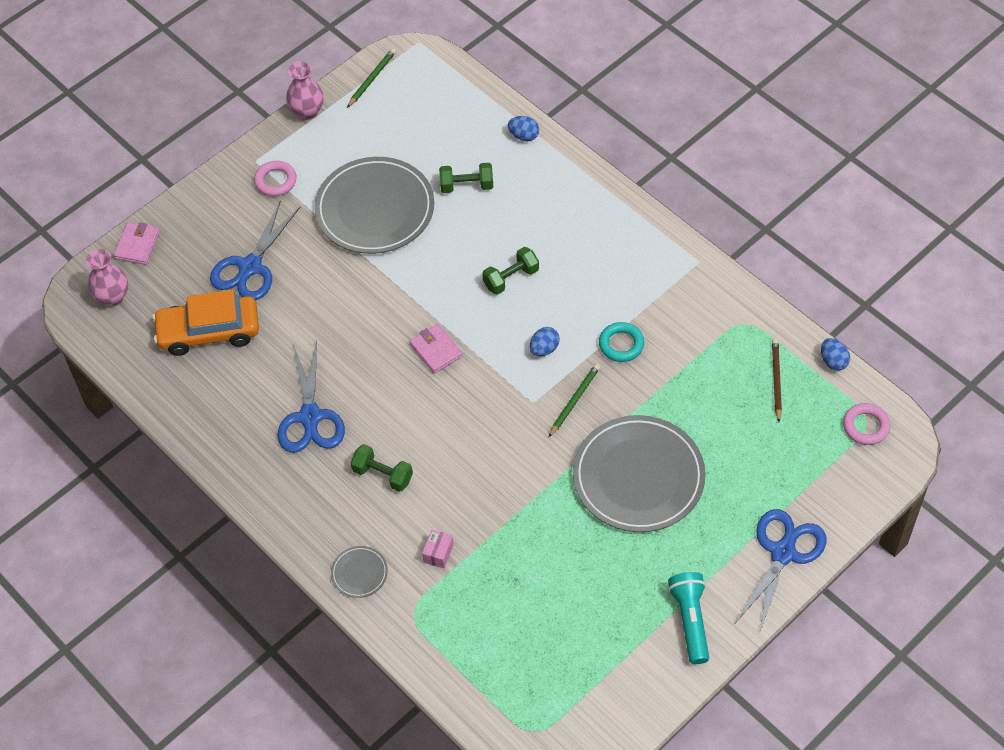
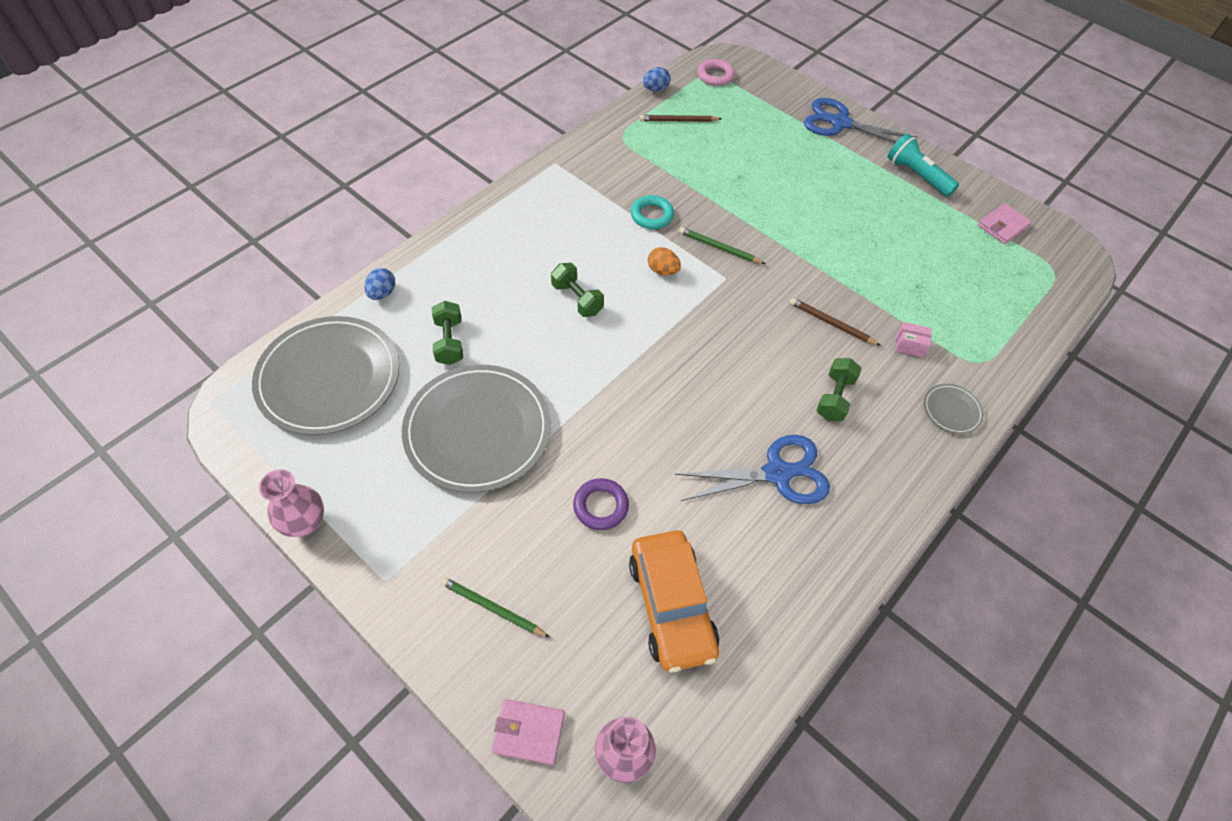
camera: 100 degrees left, 0 degrees up
(250, 267) = (566, 565): blue scissors -> none
(275, 181) = (423, 550): pink ring -> none
(296, 290) = (601, 506): none -> purple ring
(371, 79) = (262, 449): green pencil -> green pencil (492, 608)
(436, 350) = (674, 359): pink wallet -> pink wallet (1002, 226)
(470, 488) = (831, 324): none -> brown pencil
(544, 349) = (662, 271): blue egg -> orange egg
(638, 477) = (791, 205): grey plate -> grey plate (329, 378)
(690, 620) = (916, 175): turquoise flashlight -> turquoise flashlight turned 60 degrees clockwise

